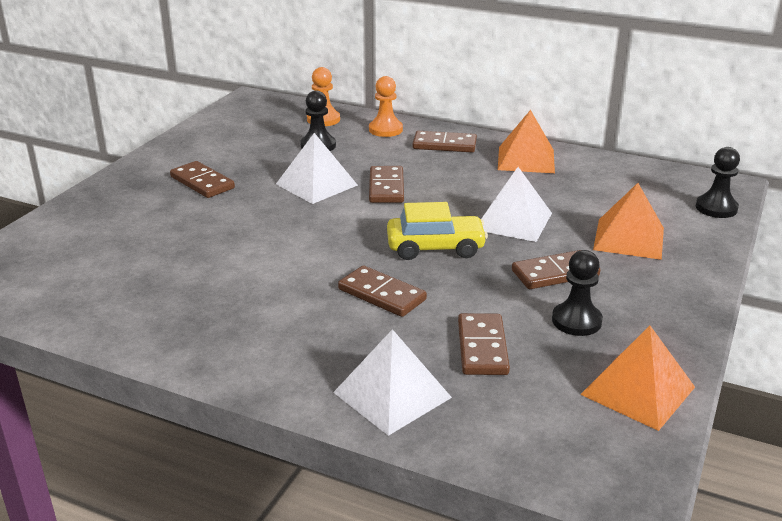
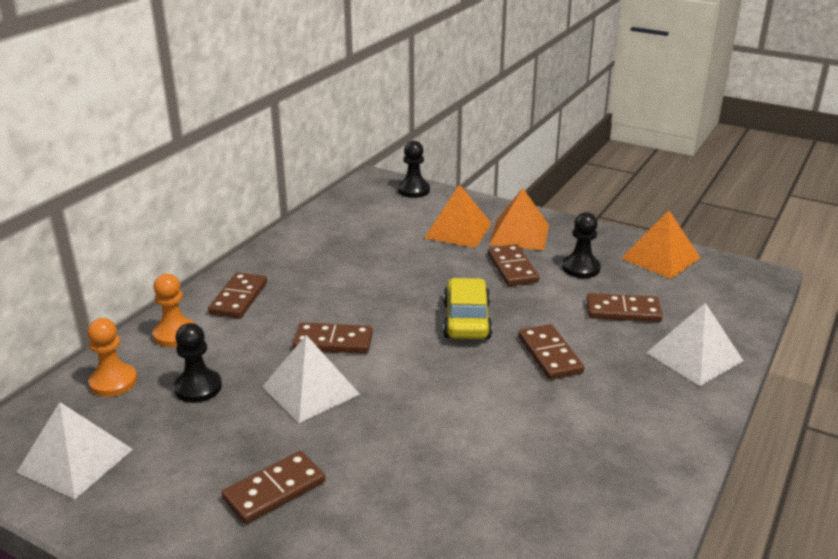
camera: 85 degrees left, 0 degrees up
(381, 295) = (550, 355): brown domino -> brown domino turned 60 degrees counterclockwise
(513, 221) = (421, 277): white pyramid -> white pyramid (75, 460)
(526, 159) = (294, 256): orange pyramid -> orange pyramid (519, 234)

